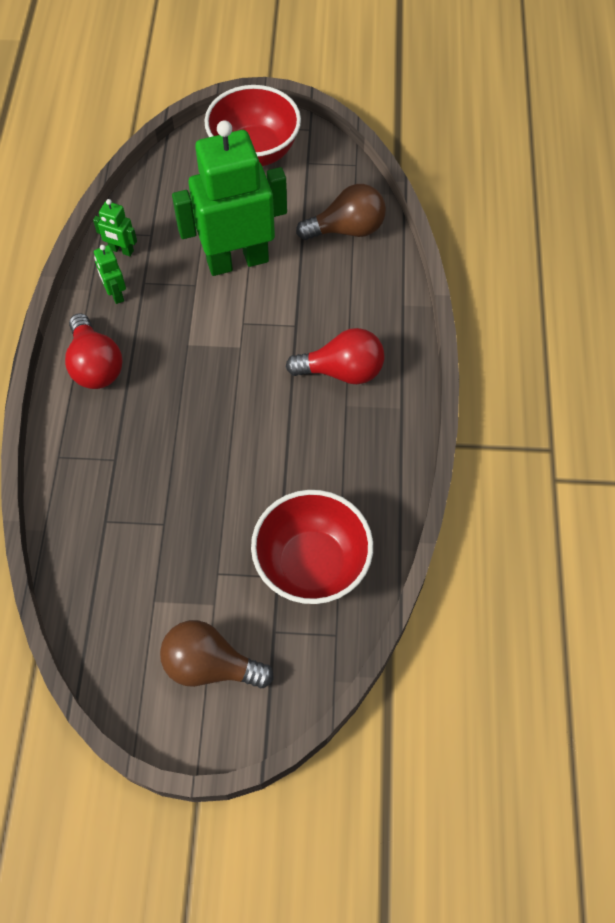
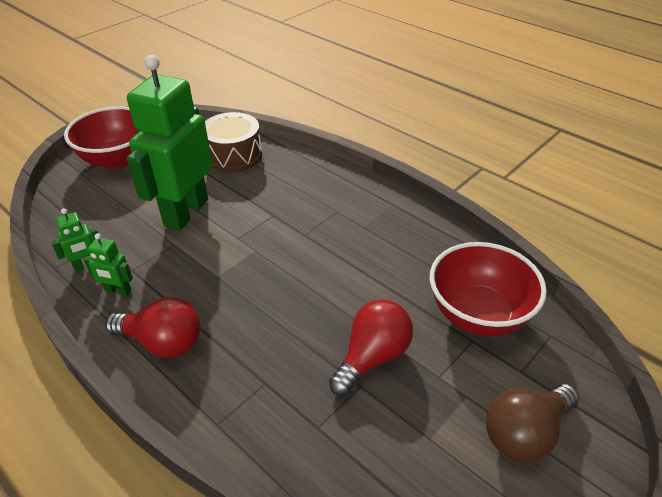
camera: 50 degrees left, 20 degrees down
(342, 371) = (335, 214): red light bulb -> red light bulb (372, 357)
(347, 229) = (233, 155): brown light bulb -> brown drum

